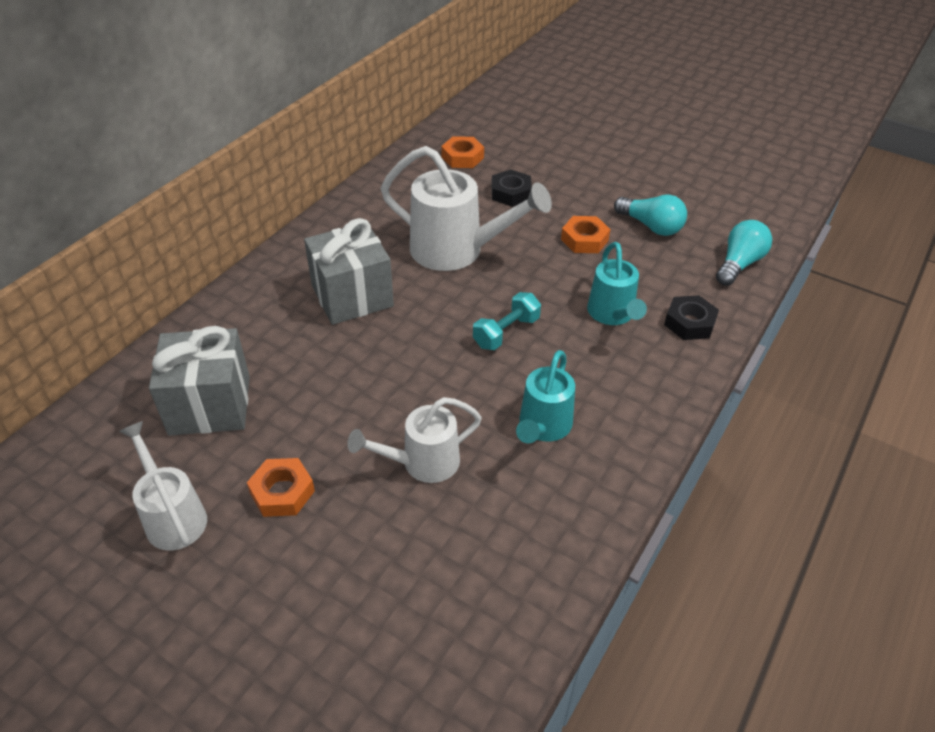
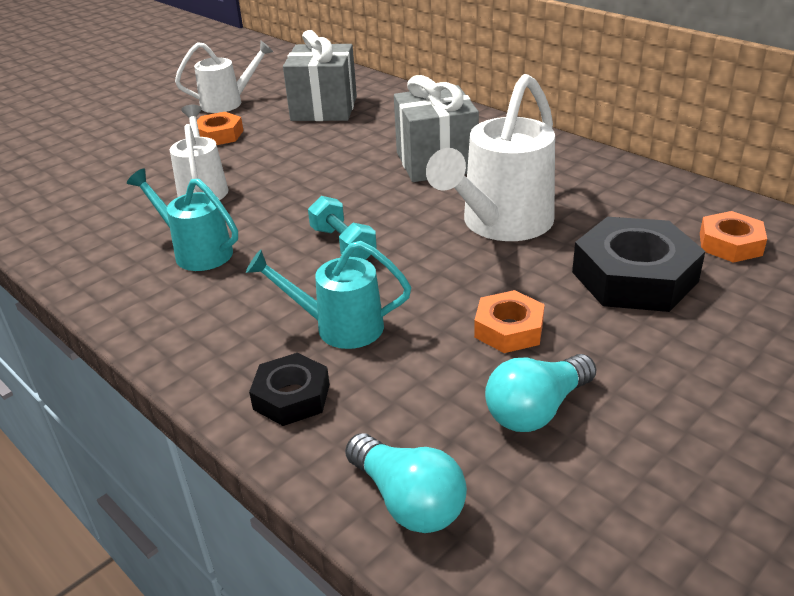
camera: 105 degrees right, 10 degrees down
(511, 193) = (634, 277): black nut -> black nut, size x1.78

